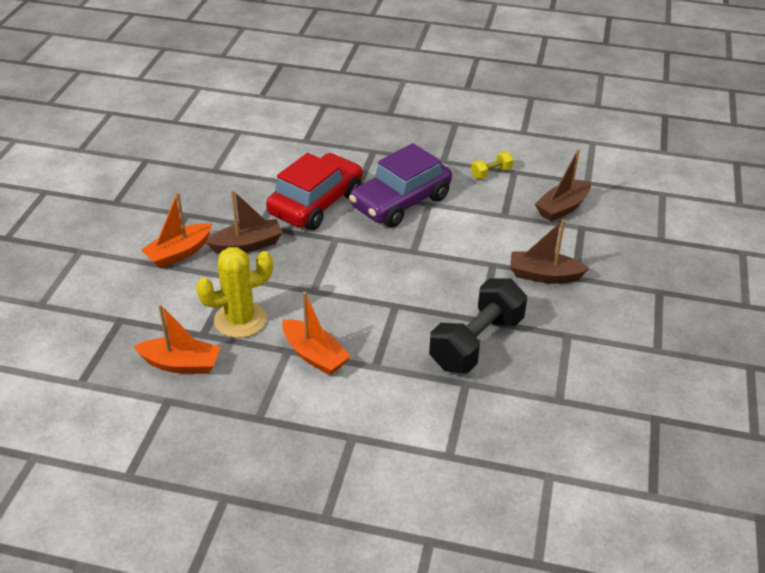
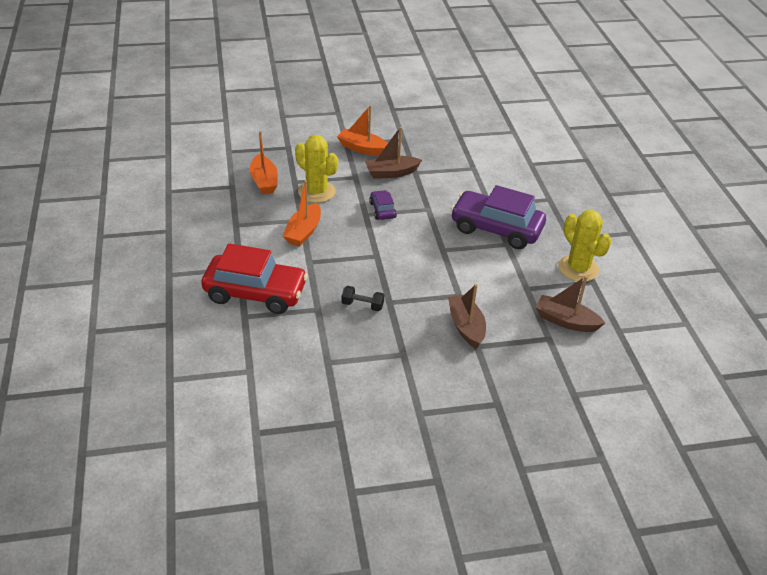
camera: 65 degrees right, 0 degrees up
(247, 245) = (391, 173): brown boat -> brown boat turned 120 degrees clockwise
(315, 274) = (382, 210): none -> purple car
(316, 203) = (460, 189): red car -> red car (255, 293)
(476, 343) = (362, 305): black dumbbell -> black dumbbell, size x0.45
(491, 173) = (578, 268): yellow dumbbell -> yellow cactus

